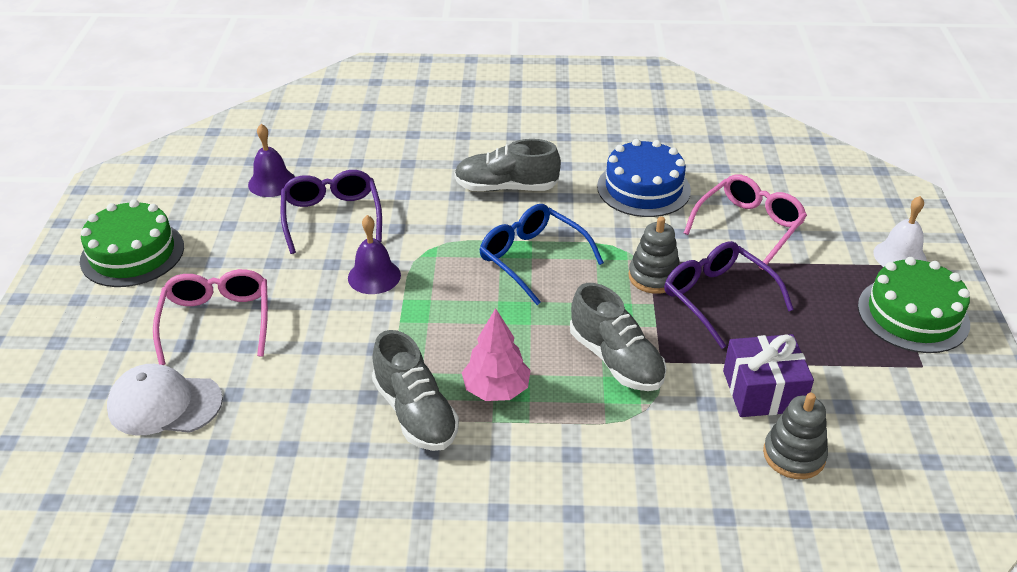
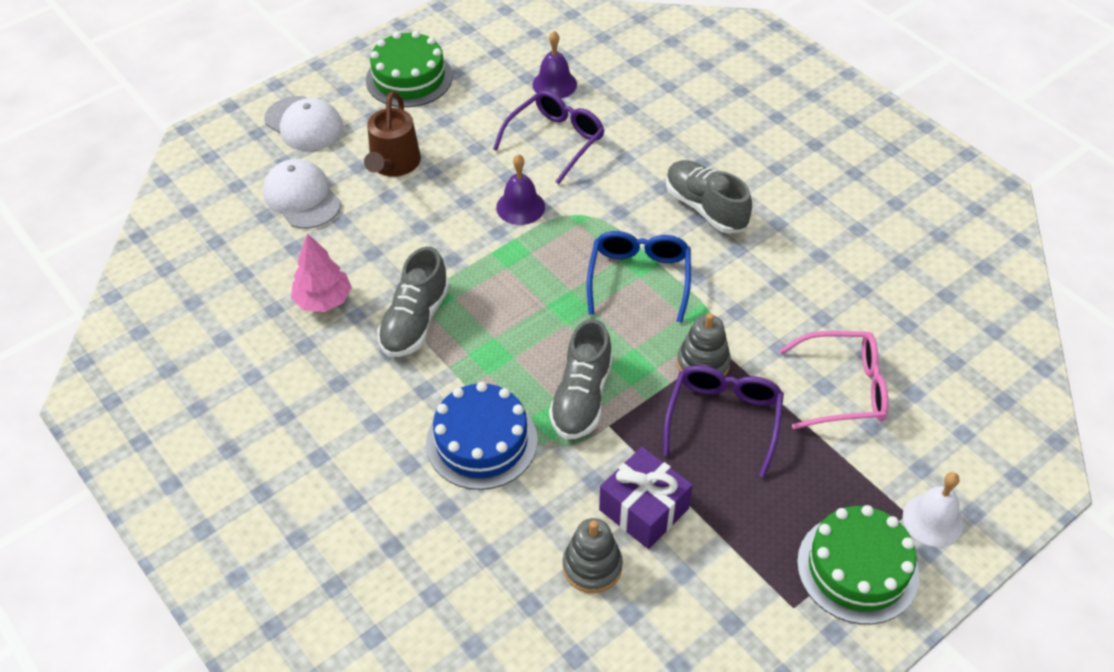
camera: 50 degrees right, 10 degrees up
(76, 350) = (304, 124): none -> white cap
(217, 321) = (393, 164): pink glasses -> brown watering can
(496, 390) = (480, 349): pink tree -> pink tree (323, 300)
(643, 188) = (810, 290): blue cake -> blue cake (481, 441)

